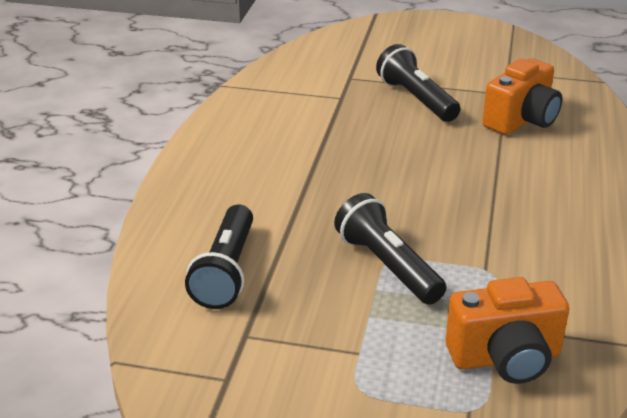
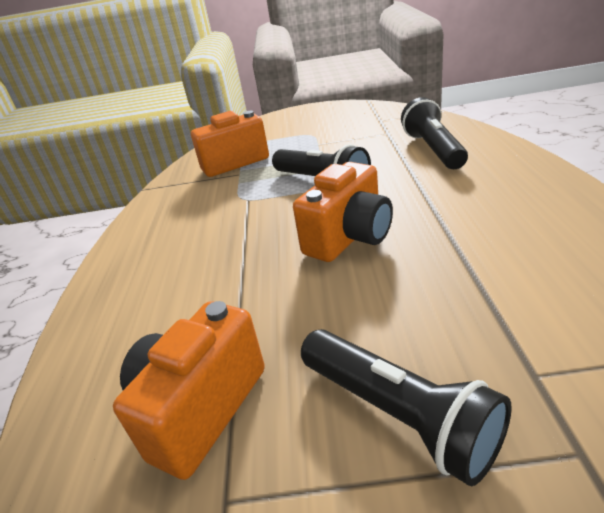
camera: 170 degrees right, 0 degrees up
(393, 189) = (349, 238): none -> orange camera

